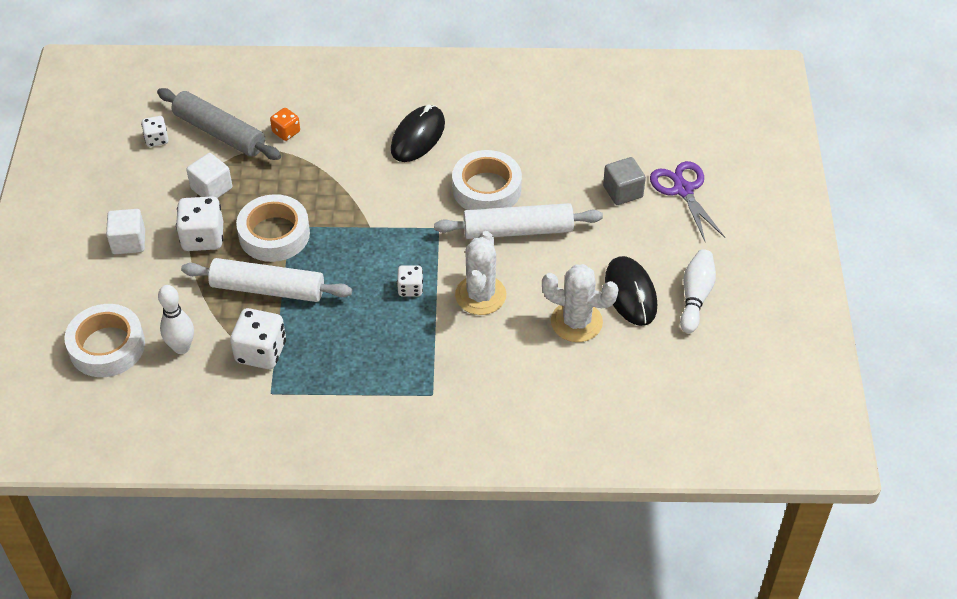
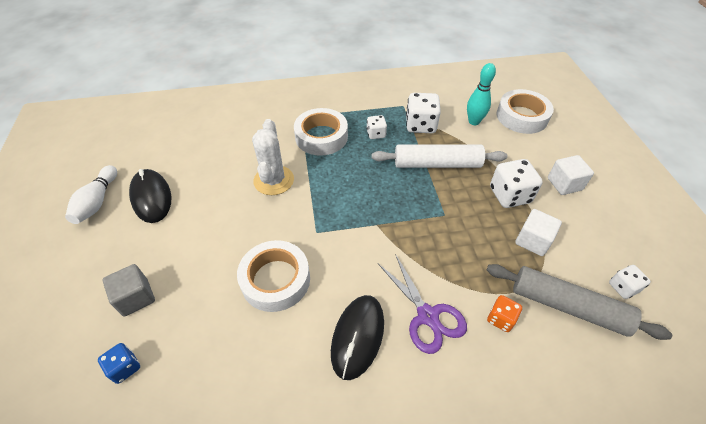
camera: 170 degrees right, 0 degrees up
(181, 347) = (474, 121): white bowling pin -> turquoise bowling pin
(274, 234) = (454, 206): white tape -> white tape (321, 137)
(410, 288) = (329, 178): white dice -> white dice (376, 134)
(518, 230) = (244, 240): white rolling pin -> none
(576, 322) = (199, 171): white cactus -> none
(618, 142) = (125, 367): none -> blue dice
(683, 190) = (70, 310): purple scissors -> purple scissors (428, 316)

